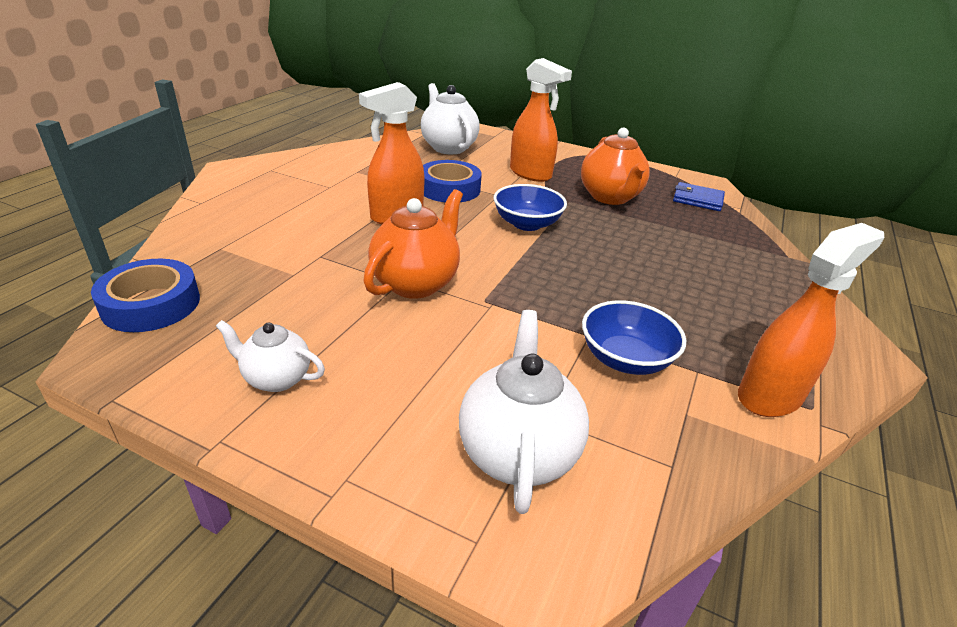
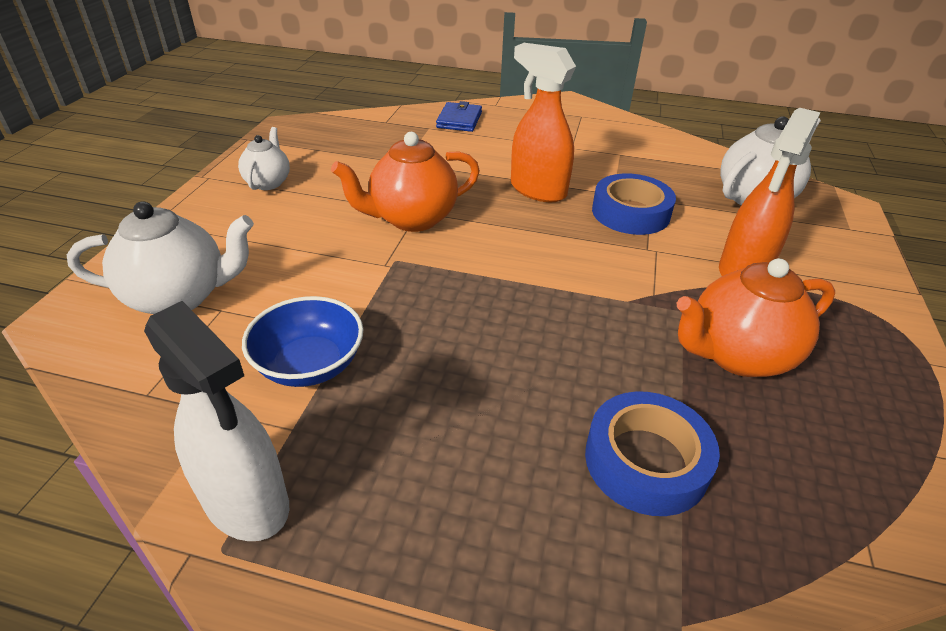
camera: 80 degrees right, 5 degrees up
(151, 304) = (345, 124): blue tape -> blue tape (646, 461)
(416, 283) = (412, 219): orange teapot -> orange teapot turned 135 degrees clockwise
(527, 224) = (582, 277): blue bowl -> none
(697, 199) = (844, 484): blue wallet -> blue wallet (459, 120)
(770, 396) = (247, 502): orange spray bottle -> white spray bottle

